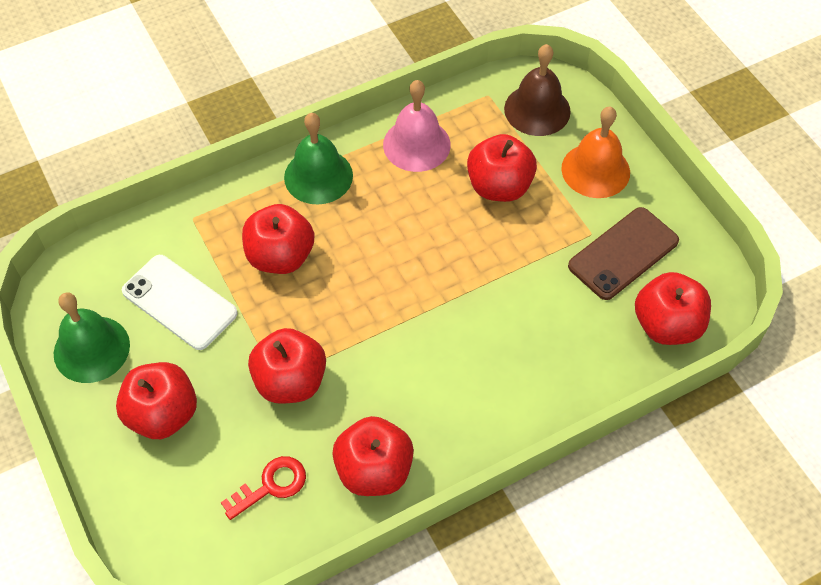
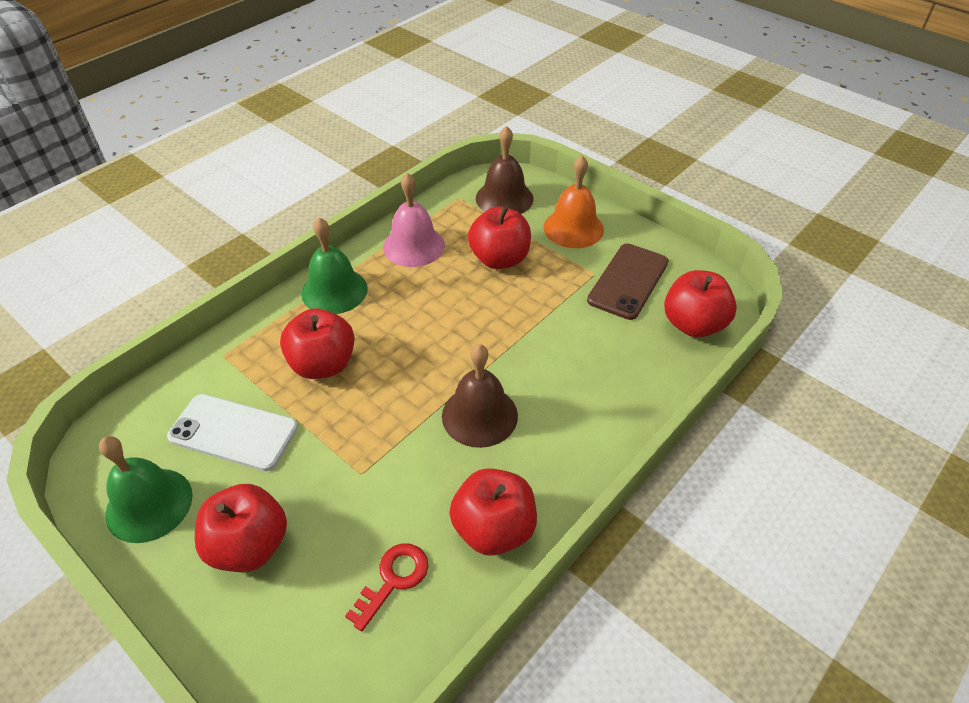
camera: 20 degrees left, 10 degrees down
(290, 381) = (375, 471): red apple -> none
(406, 356) = (479, 415): none -> brown bell

